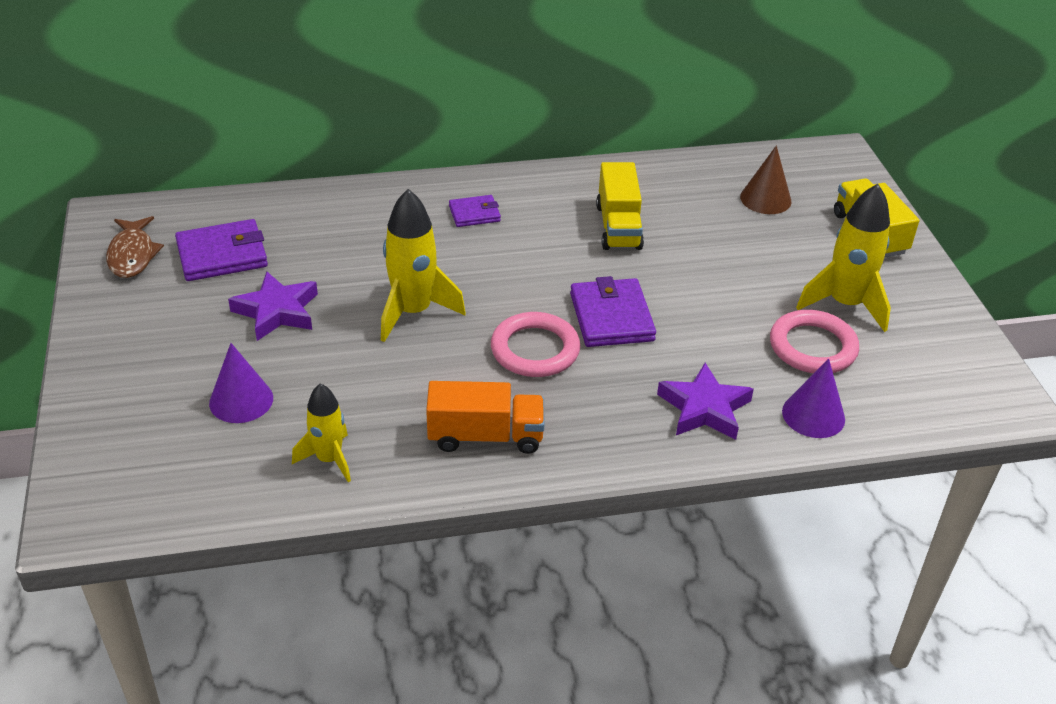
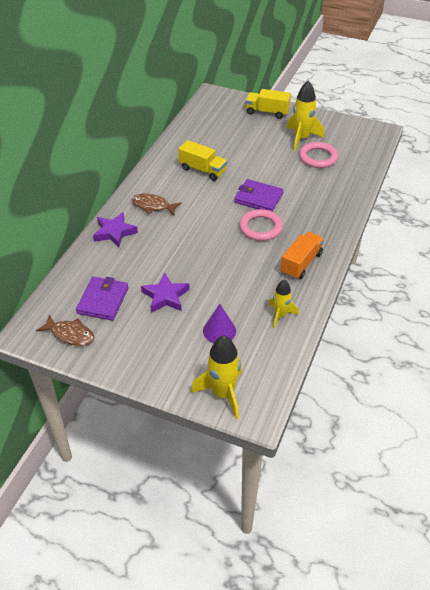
camera: 55 degrees left, 5 degrees up
(413, 312) = (205, 252): yellow rocket -> yellow rocket (222, 393)
(474, 214) = (153, 206): purple wallet -> brown fish
(704, 408) = (330, 199): purple star -> purple star (114, 232)
(765, 199) = (222, 125): brown cone -> none
(813, 415) = (353, 175): purple cone -> none

